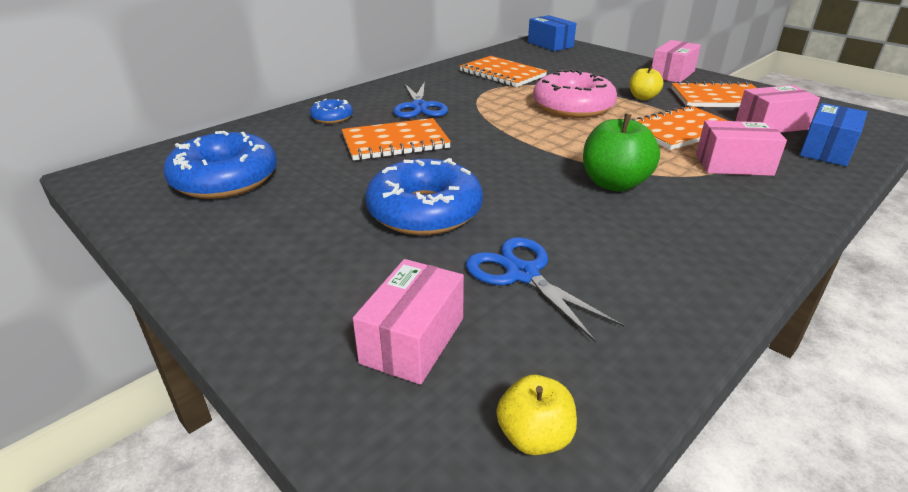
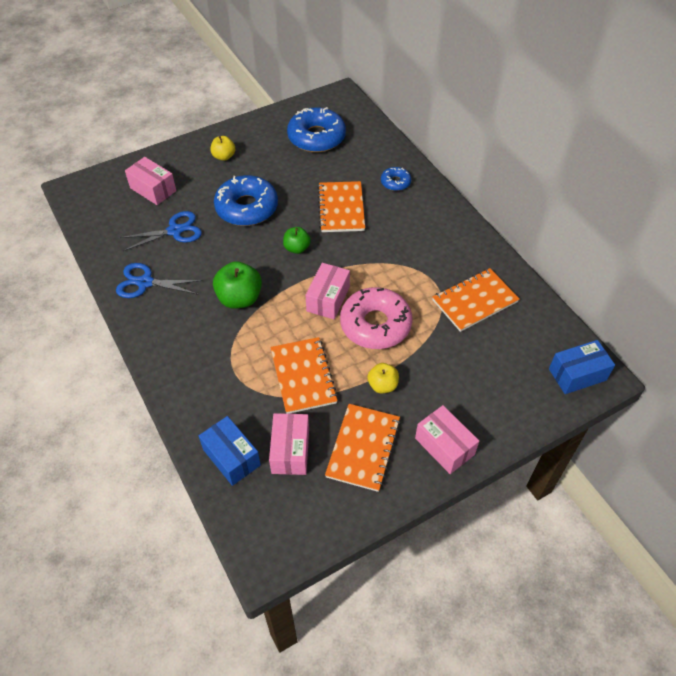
camera: 105 degrees right, 20 degrees up
(419, 107) = (403, 230): blue scissors -> blue scissors (145, 282)
(490, 160) = (297, 248): none -> green apple
(534, 436) = (92, 210): yellow apple -> yellow apple (224, 156)
(733, 165) = (235, 377): pink box -> pink box (328, 299)

